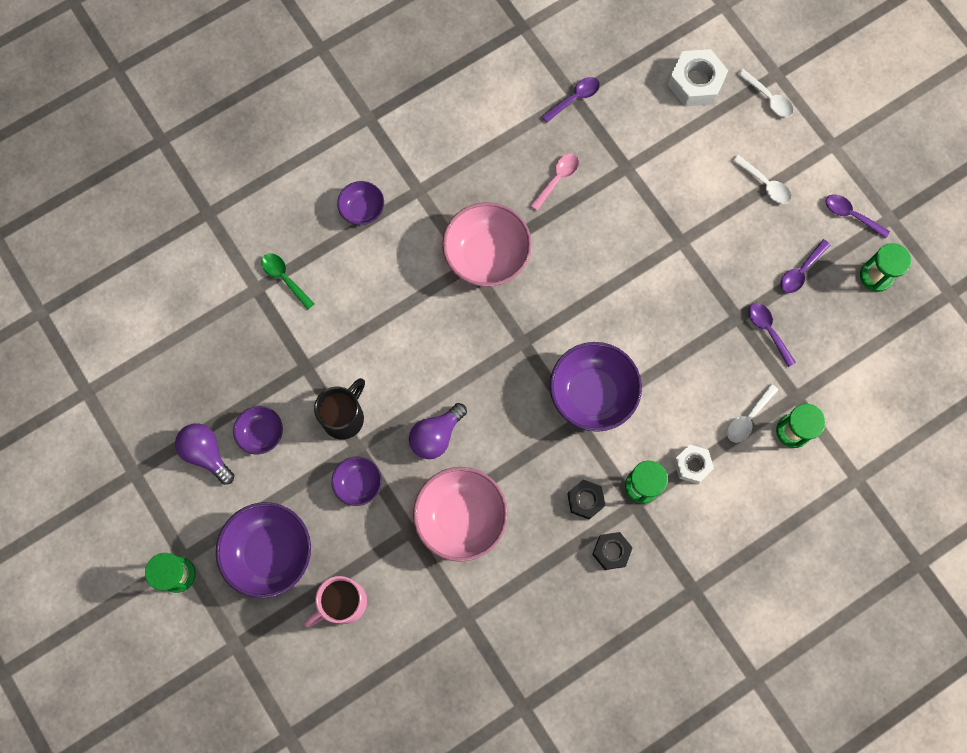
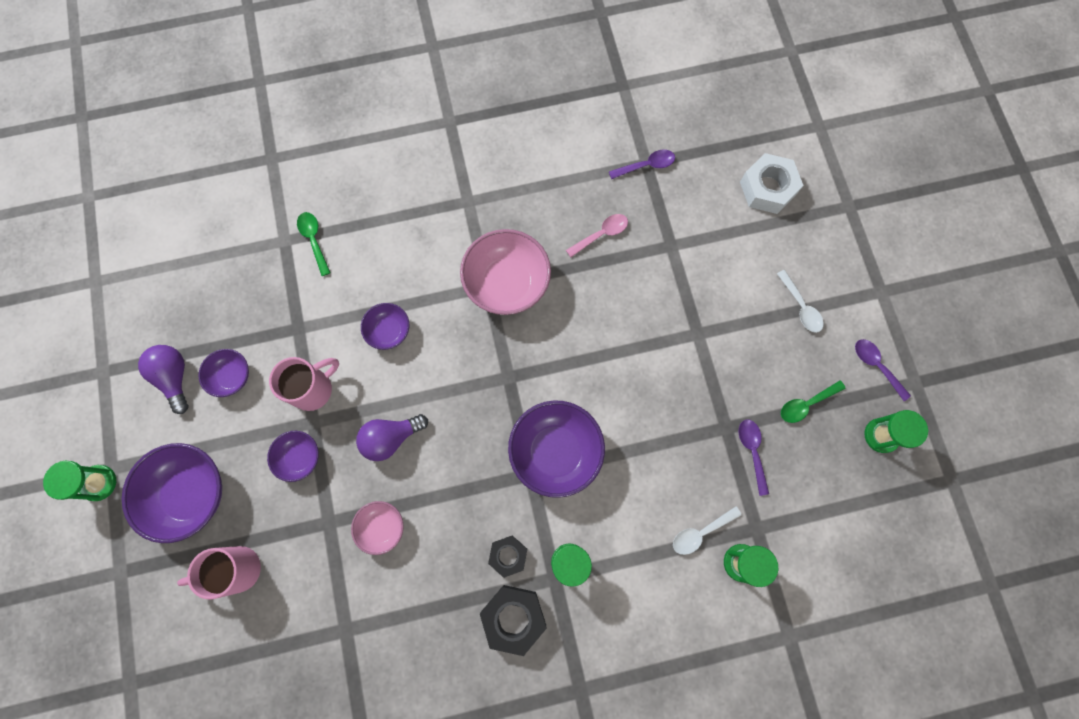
camera: 20 degrees right, 0 degrees up
(344, 417) = (313, 389): black mug -> pink mug
(362, 209) = (410, 202): purple bowl -> purple bowl (389, 331)
(461, 517) = (381, 527): pink bowl -> pink bowl, size x0.54
(611, 551) = (513, 617): black nut -> black nut, size x1.60
(692, 465) = (627, 559): white nut -> none
(768, 98) = (833, 226): white spoon -> none
(801, 271) = (806, 404): purple spoon -> green spoon

